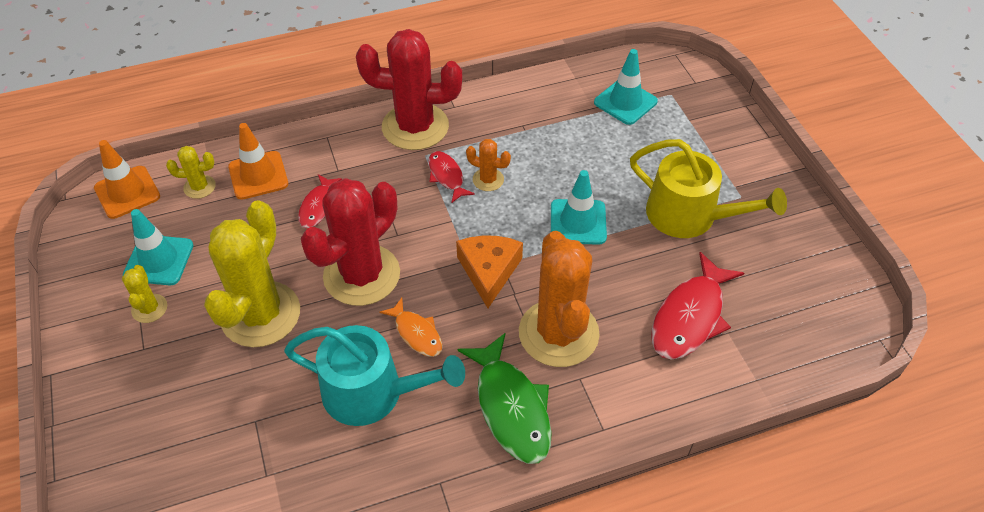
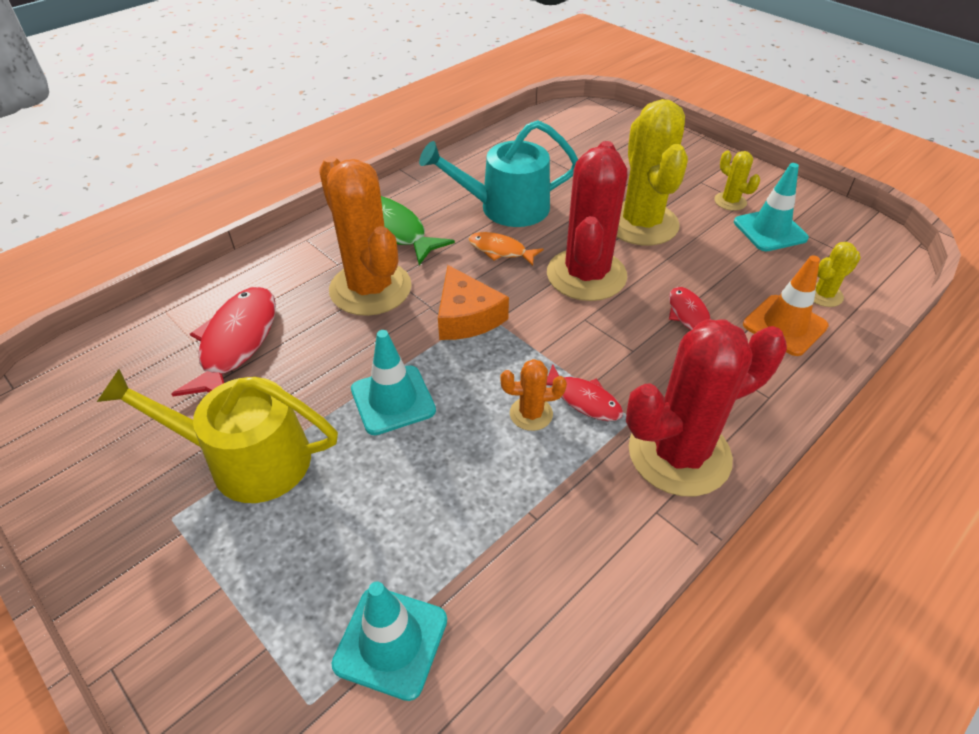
camera: 155 degrees right, 5 degrees down
(127, 192) = (878, 268): orange traffic cone -> none

